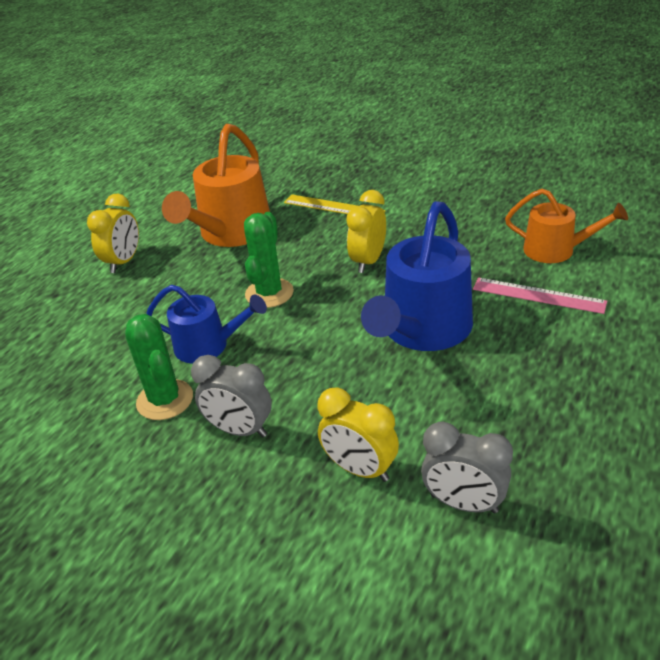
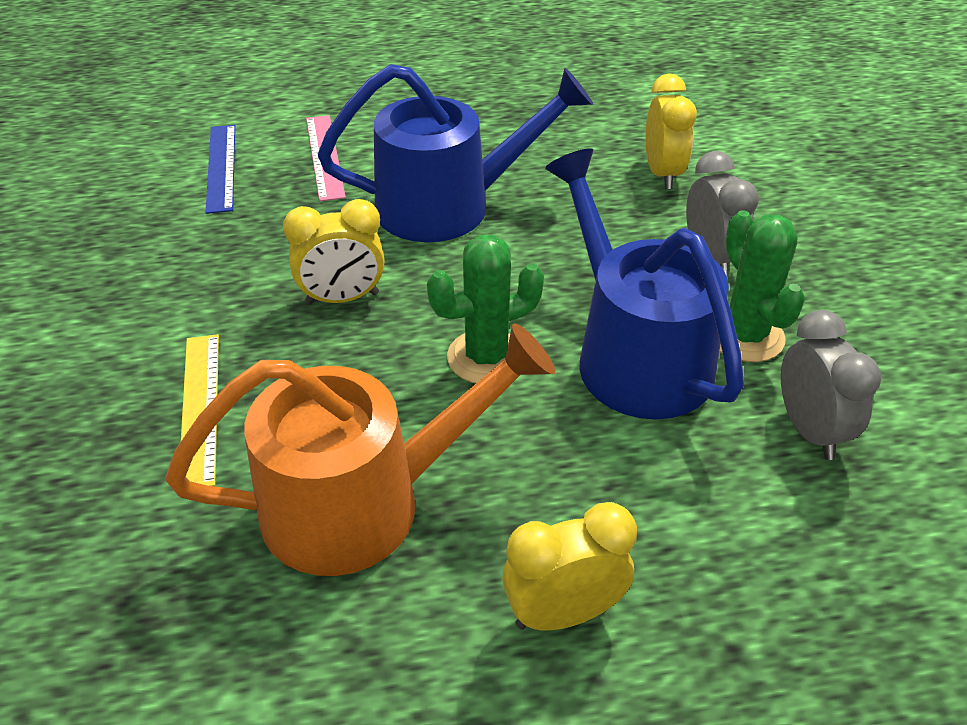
camera: 130 degrees left, 5 degrees up
(165, 400) = (745, 336): green cactus -> green cactus turned 45 degrees counterclockwise
(209, 346) = (633, 354): blue watering can -> blue watering can, size x1.67
(464, 503) = (632, 120): grey clock -> grey clock (809, 430)
(556, 250) = (221, 167): orange watering can -> blue ruler

